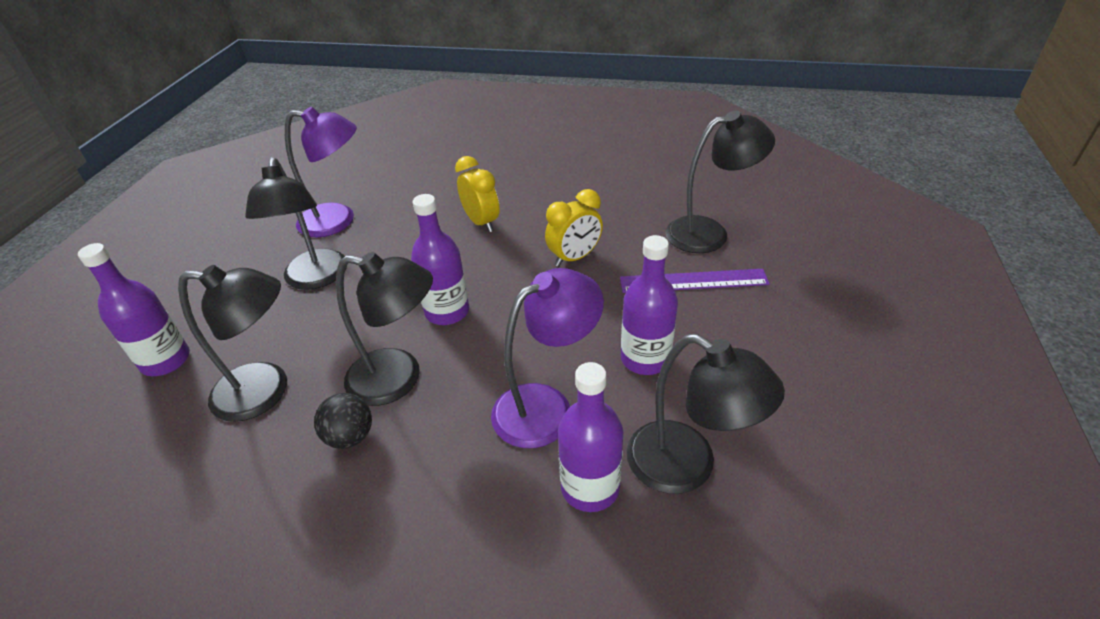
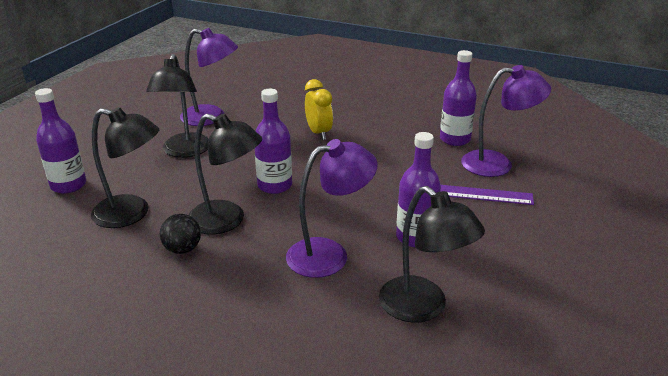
camera: 10 degrees right, 10 degrees down
(574, 258) = (383, 165): yellow clock -> none
(590, 487) = (345, 307): purple bottle -> purple bottle (455, 139)
(709, 233) = (497, 164): black lamp -> purple lamp

